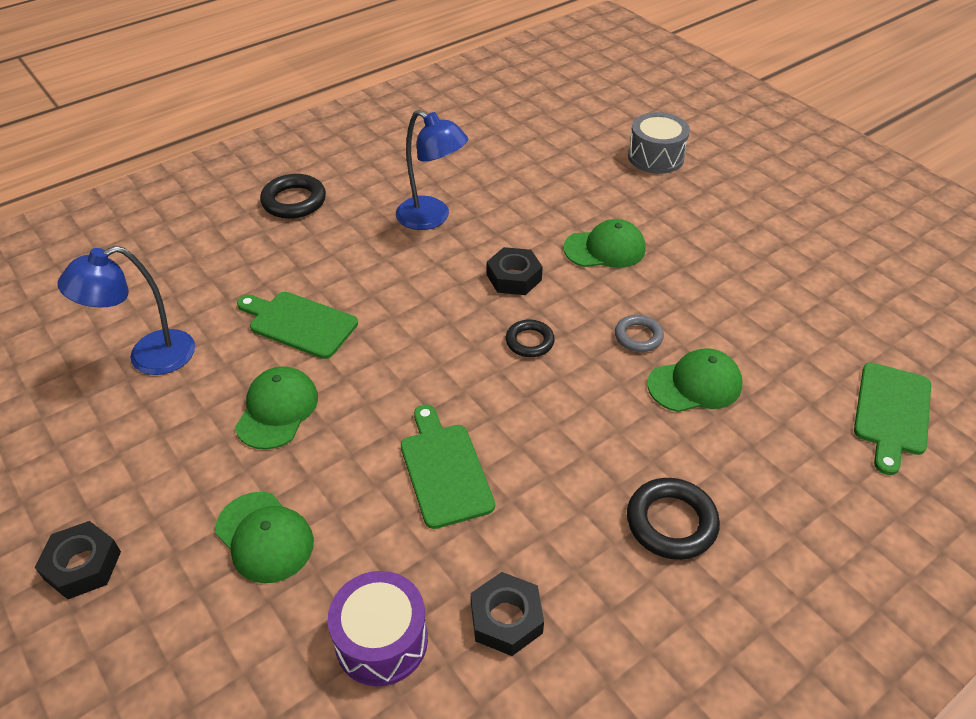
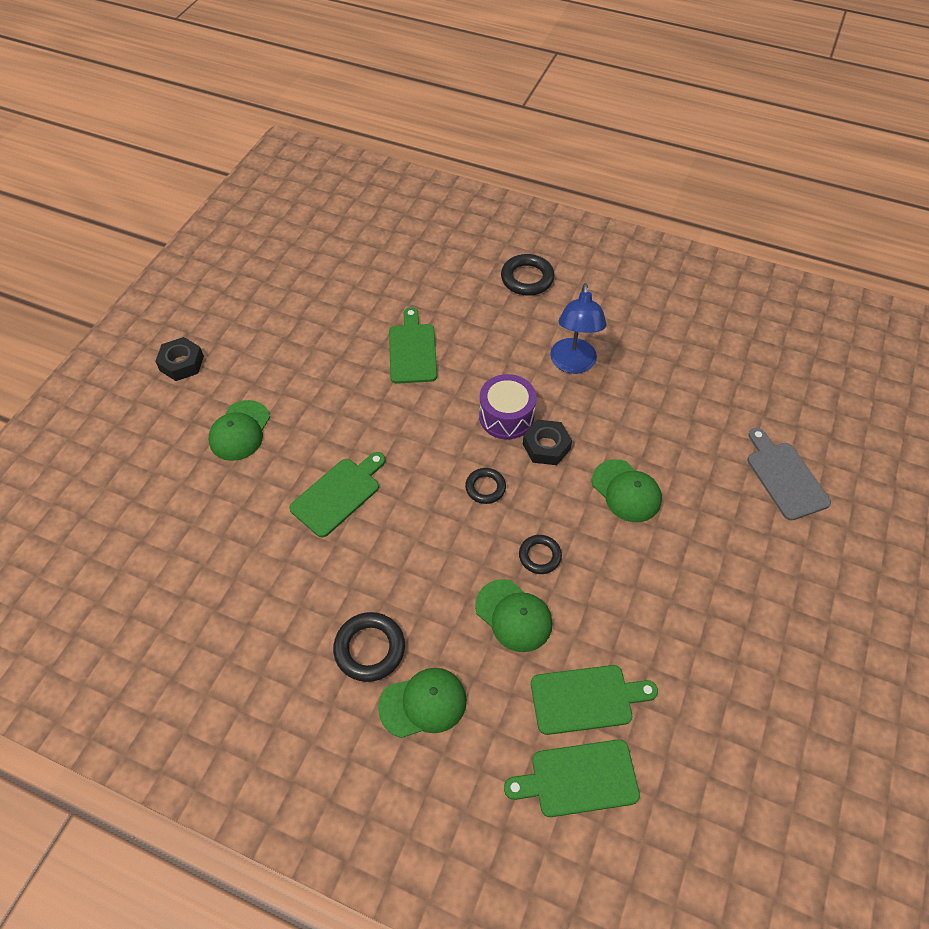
camera: 60 degrees right, 10 degrees up
(148, 357) = (335, 297): blue lamp -> none
(277, 410) = (334, 382): green cap -> green cap (423, 703)
(381, 640) = (201, 525): purple drum -> purple drum (506, 416)
(506, 619) = (245, 582): black nut -> none
(638, 336) = (539, 556): grey ring -> black ring
(655, 157) = (785, 477): grey drum -> grey cutting board
(811, 372) = (586, 699): none -> green cutting board

